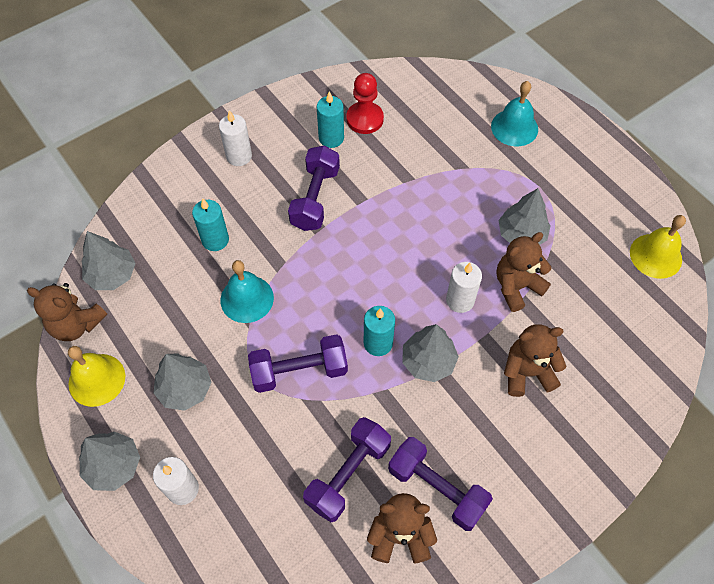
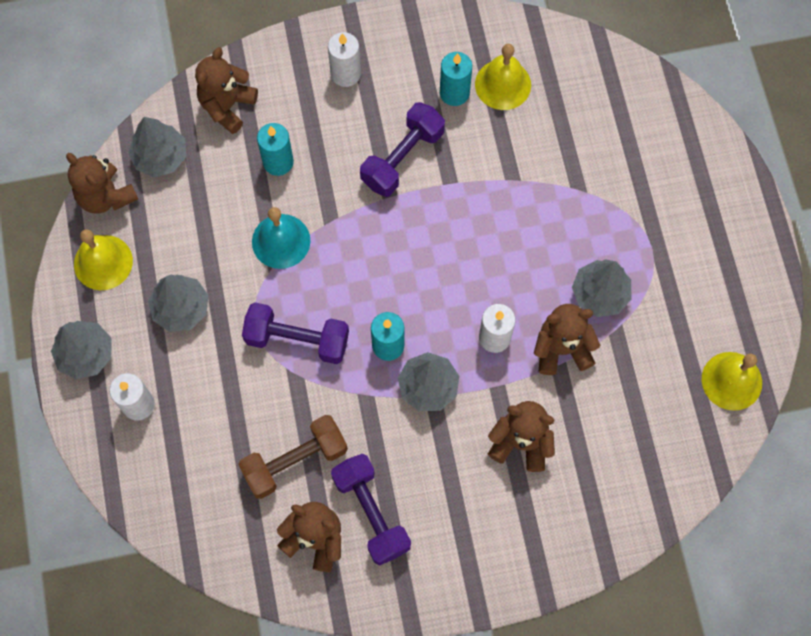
camera: 25 degrees right, 10 degrees up
(152, 215) = (227, 106): none -> brown teddy bear
(348, 474) = (295, 461): purple dumbbell -> brown dumbbell
(365, 119) = (503, 84): red pawn -> yellow bell
(514, 127) = (665, 164): turquoise bell -> none

